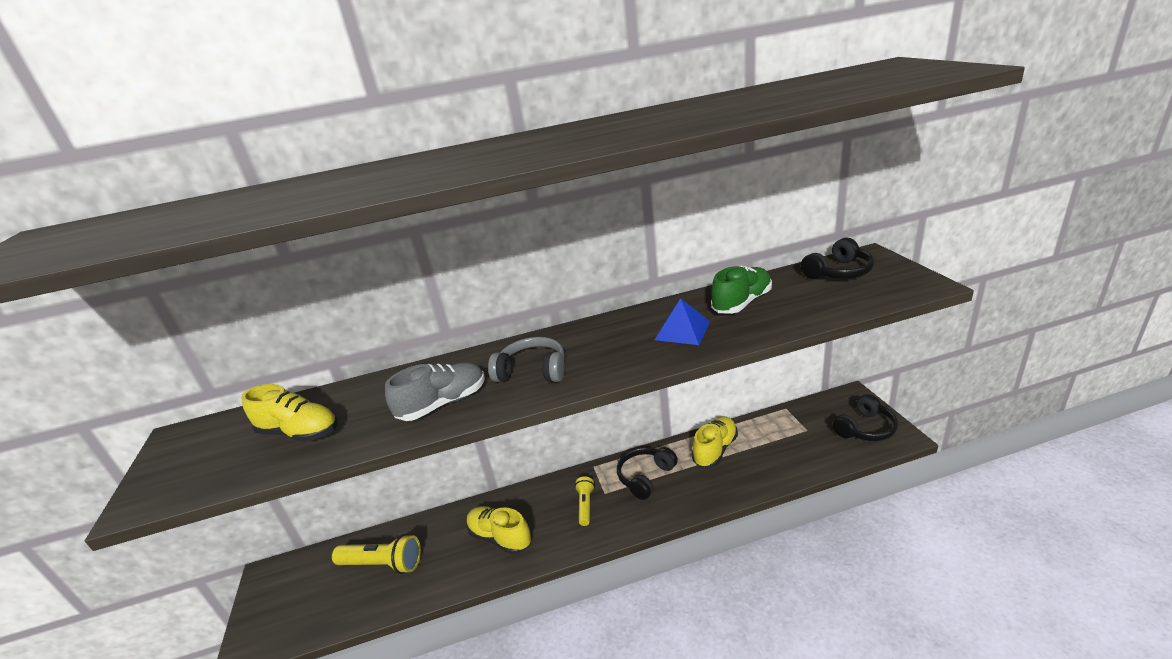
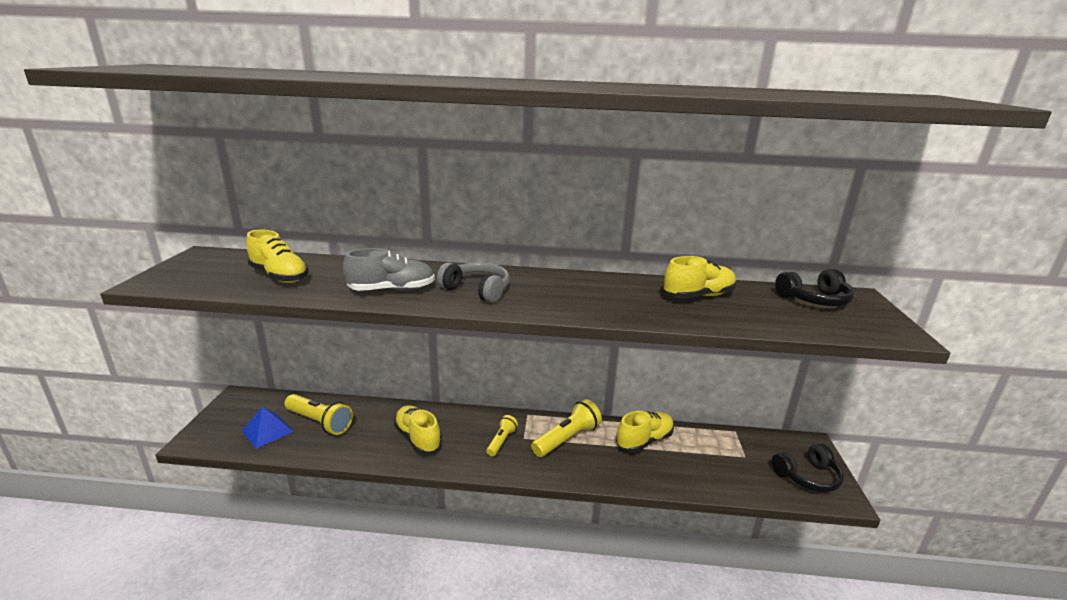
camera: 15 degrees right, 5 degrees down
(645, 477) = (567, 439): black headphones -> yellow flashlight
(682, 330) = (626, 300): blue pyramid -> blue pyramid (267, 431)
(742, 303) = (698, 296): green shoe -> yellow shoe

